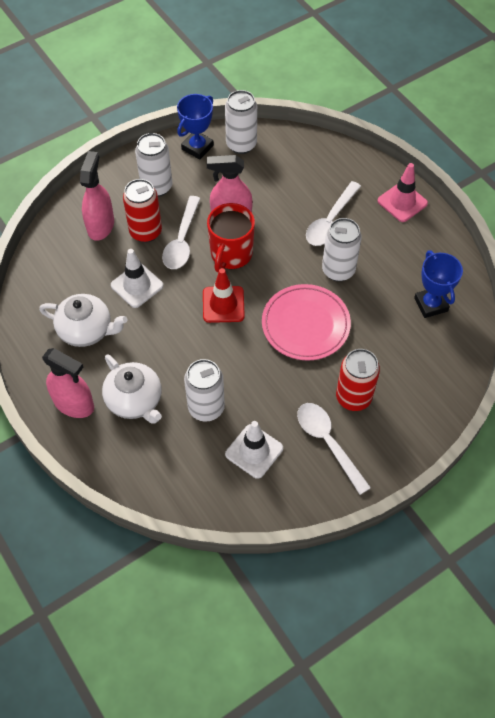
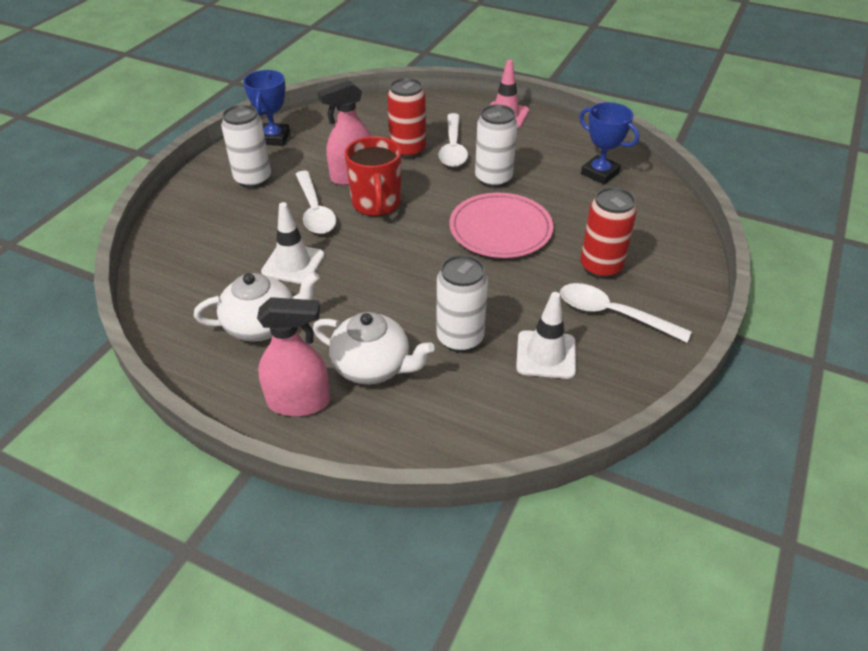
camera: 30 degrees left, 15 degrees down
(101, 225) = (211, 229): pink spray bottle -> none
(145, 232) = (268, 217): red can -> red can (408, 150)
(223, 304) = (402, 245): red traffic cone -> none
(241, 144) = (318, 123): white can -> none

